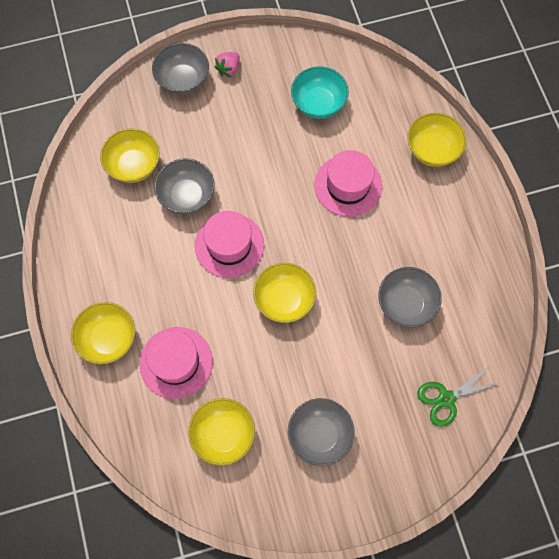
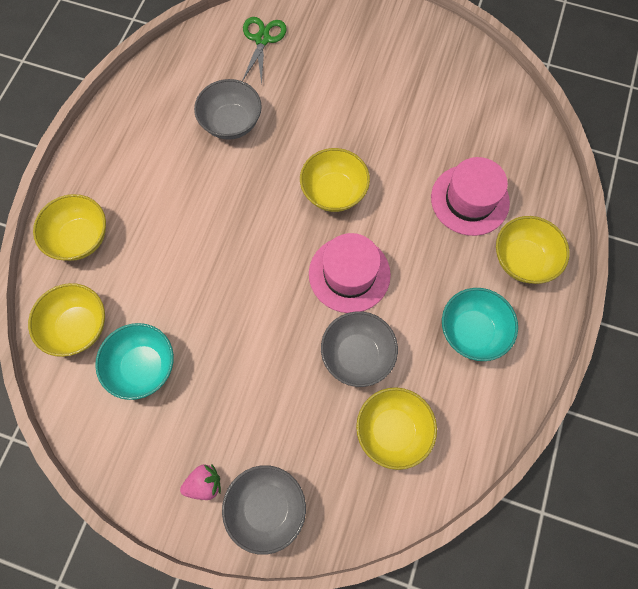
camera: 145 degrees left, 0 degrees up
(117, 260) = (472, 331): none -> turquoise bowl
(223, 434) = (463, 120): yellow bowl -> yellow bowl (78, 327)
(319, 434) = (383, 74): grey bowl -> none
(348, 185) = (190, 257): pink hat -> none
(446, 398) = (262, 39): green scissors -> green scissors turned 90 degrees counterclockwise

